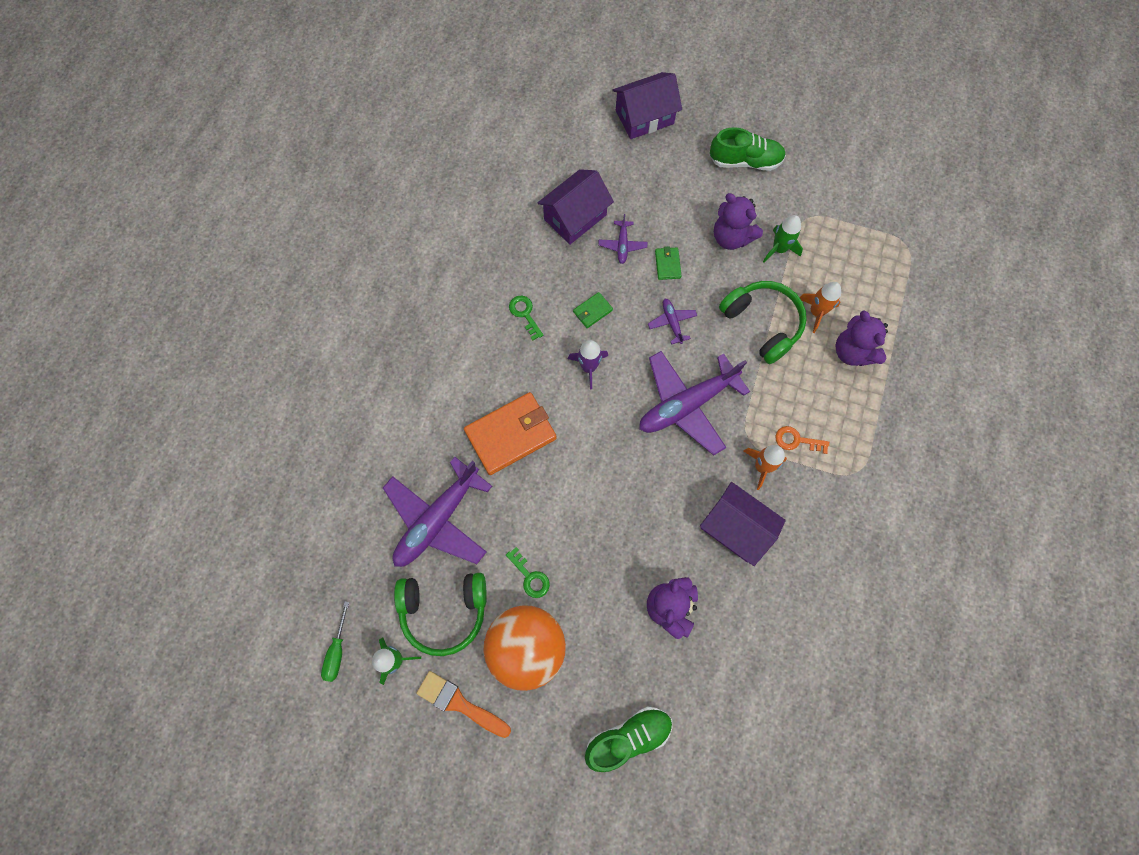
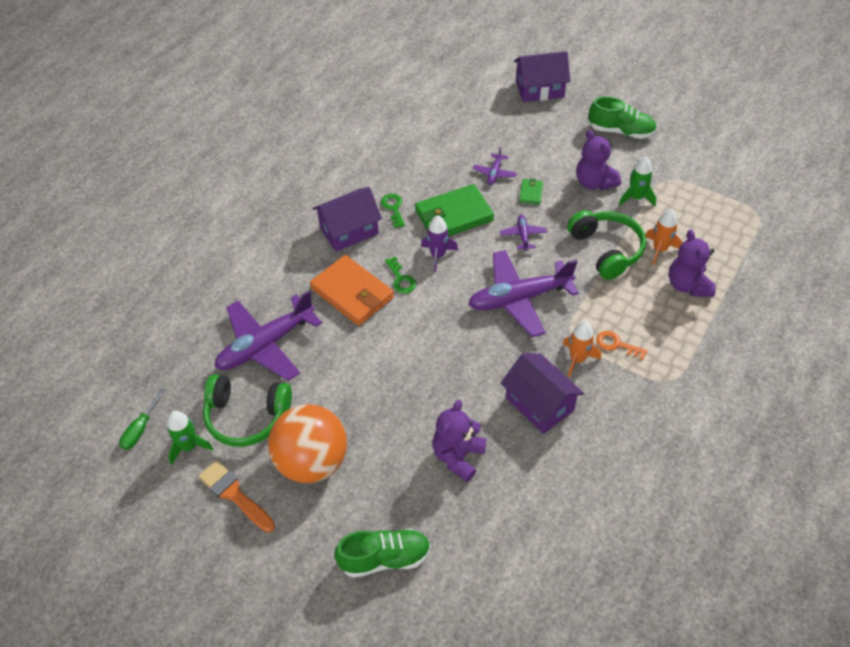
camera: 15 degrees right, 20 degrees down
(511, 434) = (352, 293): orange wallet -> orange wallet turned 60 degrees clockwise
(530, 576) = (334, 405): green key -> green key (401, 279)
(575, 217) = (459, 148): purple house -> purple house (349, 231)
(592, 311) = (454, 216): green wallet -> green wallet, size x2.21

